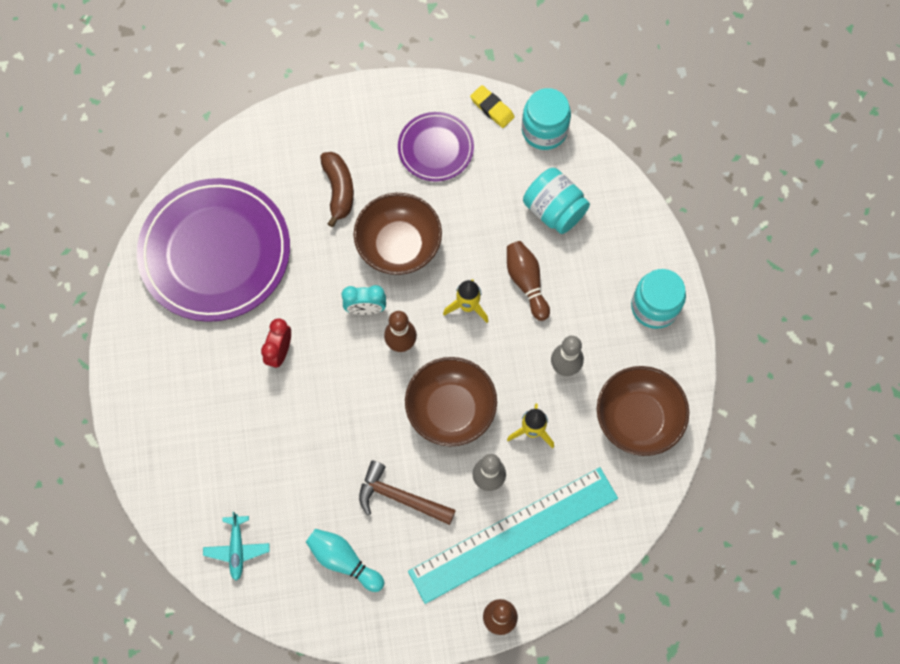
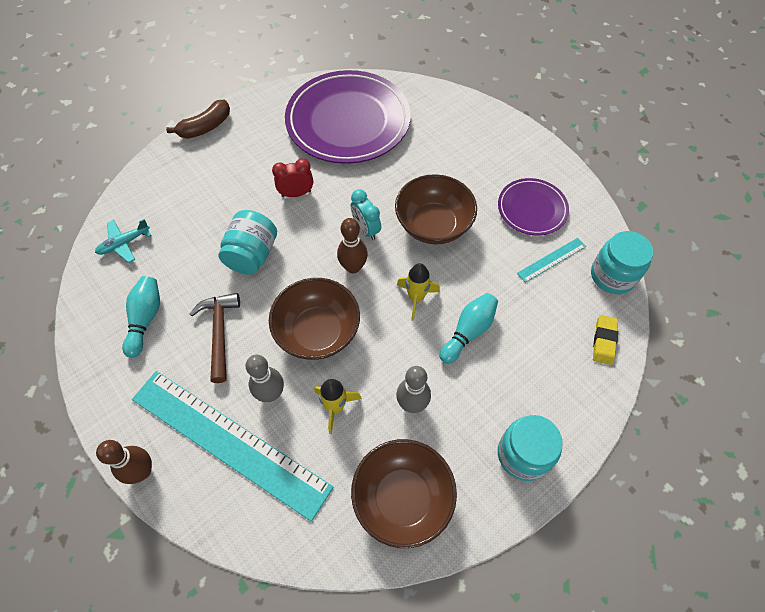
camera: 60 degrees right, 10 degrees down
(339, 190) = (449, 166): brown banana -> brown banana (206, 127)
(492, 108) = (598, 229): yellow eraser -> yellow eraser (604, 341)
(498, 168) = (551, 260): none -> turquoise ruler
(526, 282) = (468, 332): brown bowling pin -> turquoise bowling pin
(554, 210) = (549, 320): turquoise jar -> turquoise jar (252, 255)

